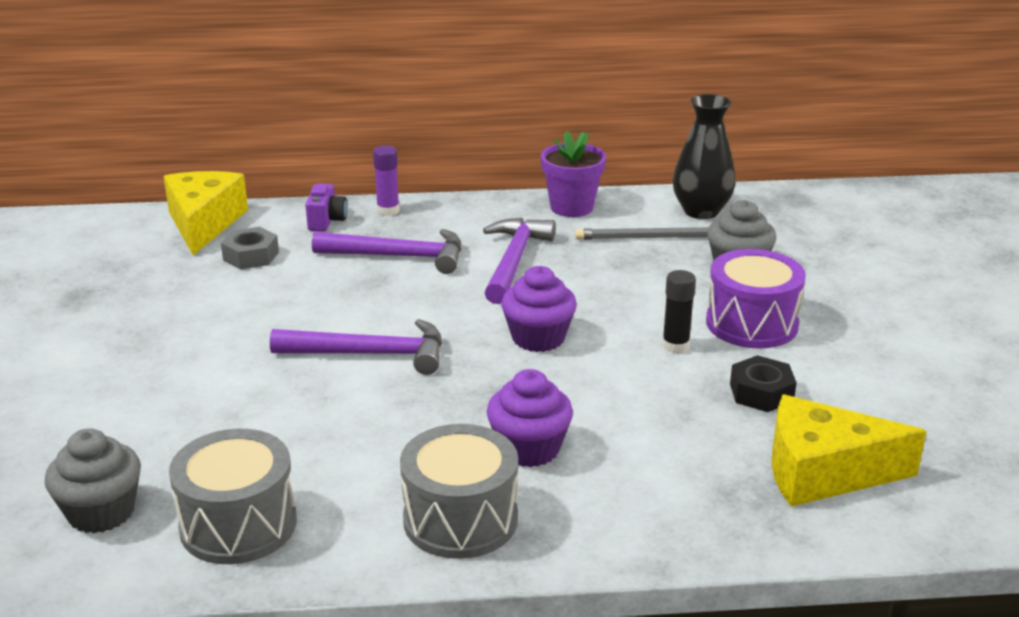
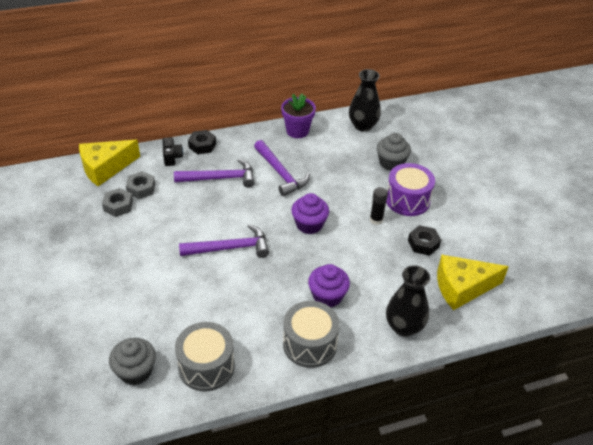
camera: 15 degrees left, 15 degrees up
(199, 274) = (118, 206): none -> grey nut
(204, 223) = (105, 168): yellow cheese -> yellow cheese turned 105 degrees counterclockwise
(326, 221) = (172, 158): purple camera -> black camera
(388, 210) = (202, 145): purple glue stick -> black nut
(514, 261) = (280, 173): purple hammer -> purple hammer turned 150 degrees clockwise
(648, 238) = (342, 148): grey pencil -> none
(671, 519) = (404, 327): none -> black vase

